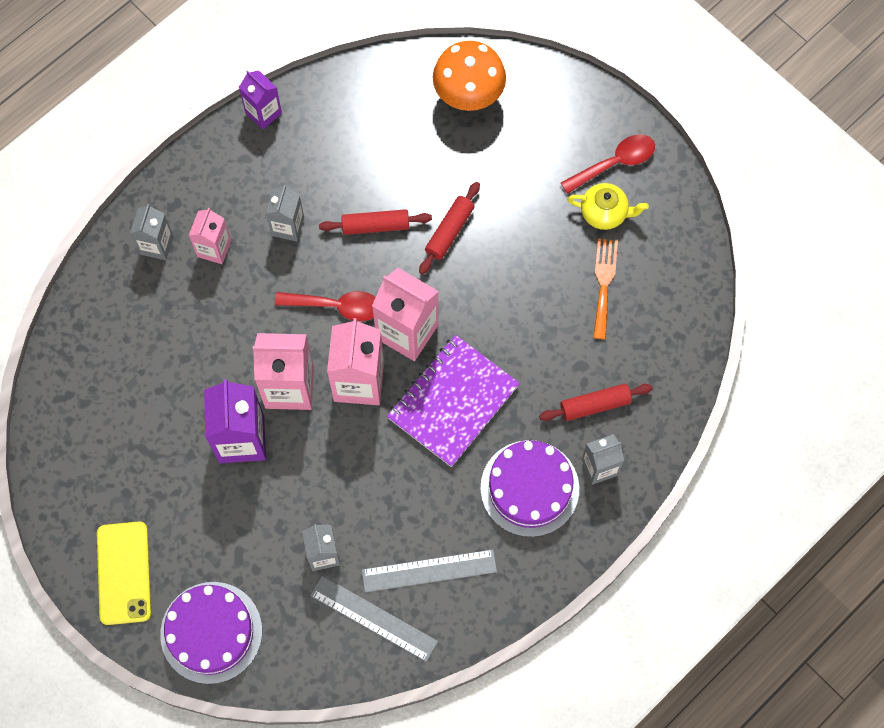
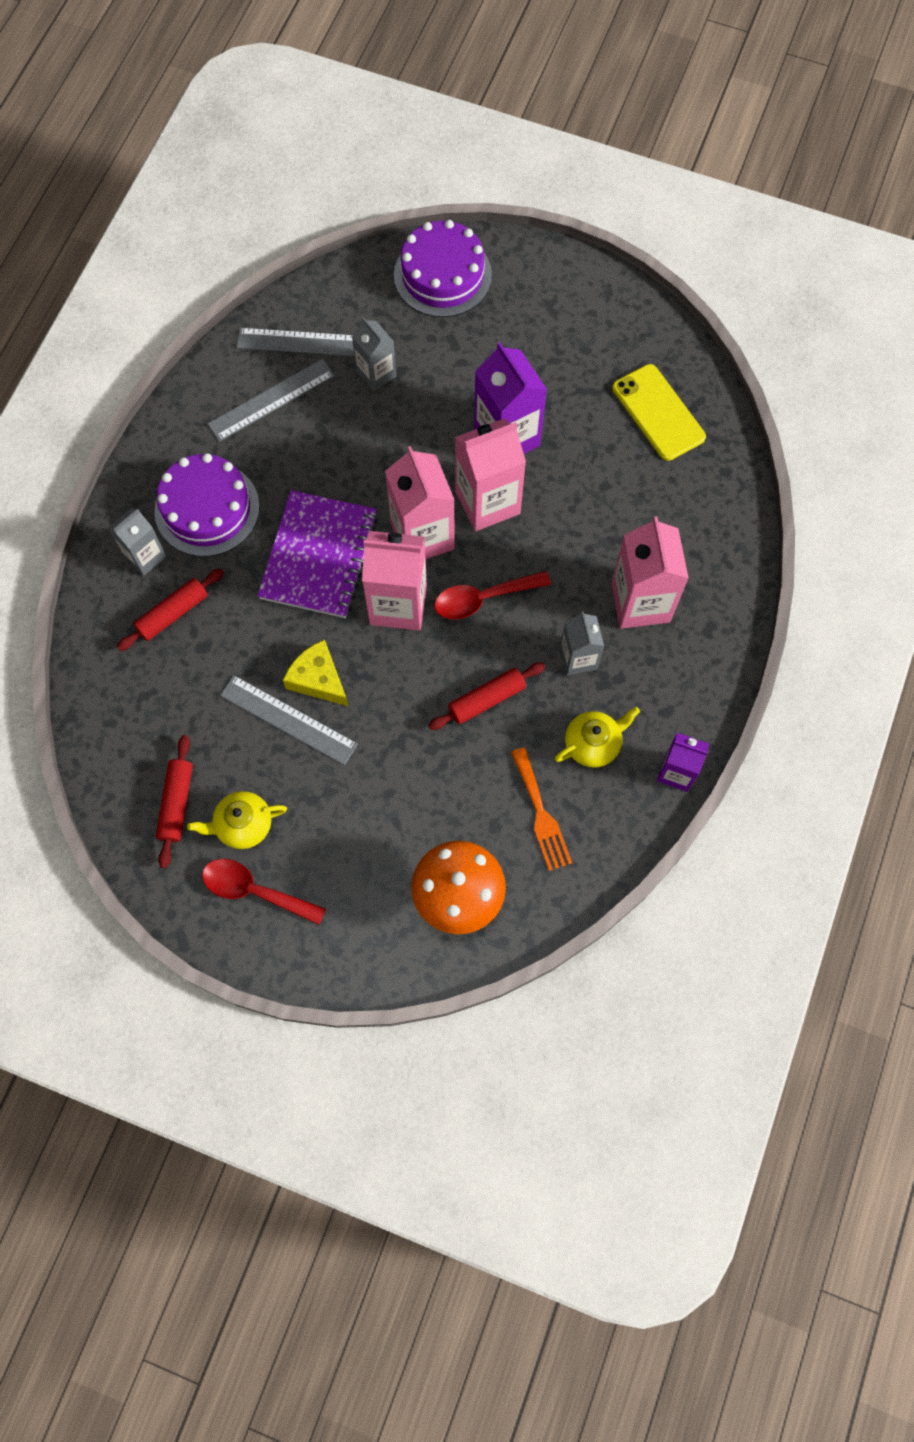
camera: 155 degrees right, 0 degrees up
(123, 573) = (547, 288): yellow phone -> yellow phone (658, 412)
(157, 245) = (700, 580): grey carton -> none
(214, 248) = (640, 602): pink carton -> pink carton, size x1.67
(313, 159) = (593, 744): none -> yellow teapot
(449, 231) = (404, 728): red rolling pin -> red rolling pin (176, 803)
(499, 299) = (318, 679): none -> yellow cheese
(536, 277) = (288, 719): none -> grey ruler
(604, 283) = (212, 744): orange fork -> orange fork (541, 814)
(614, 163) = (255, 891): red spoon -> red spoon turned 75 degrees clockwise

